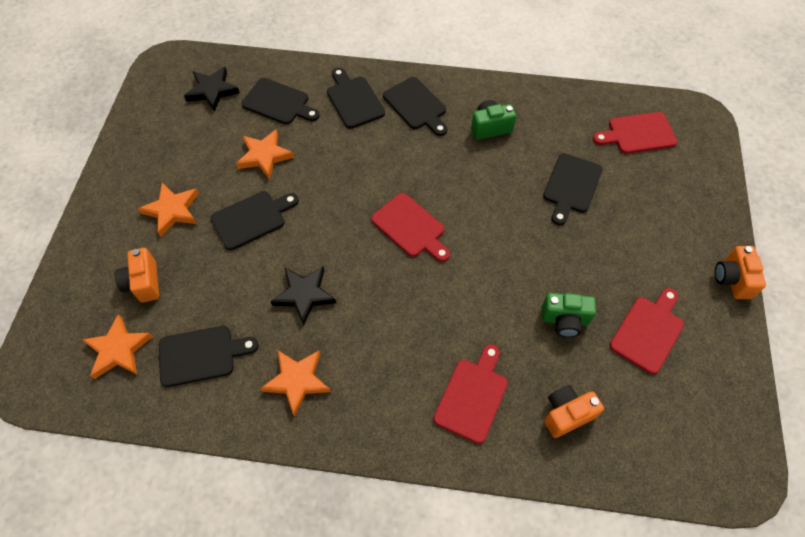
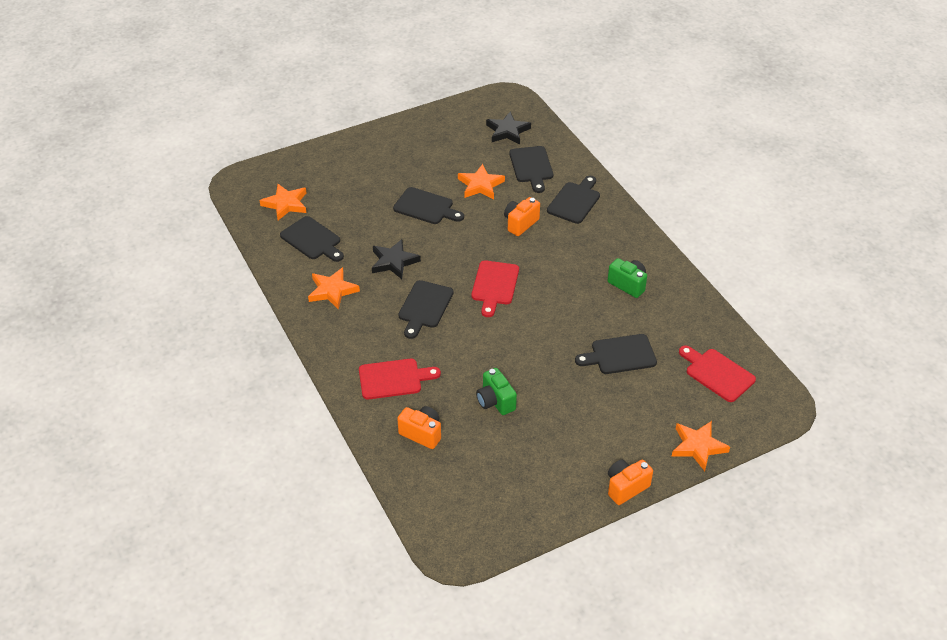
camera: 55 degrees right, 15 degrees down
(144, 283) = (336, 188): orange camera -> orange camera (520, 223)
(172, 211) = (397, 169): orange star -> orange star (698, 446)
(416, 106) = (605, 235): black cutting board -> black cutting board (424, 307)
(648, 331) = (529, 453): red cutting board -> none

